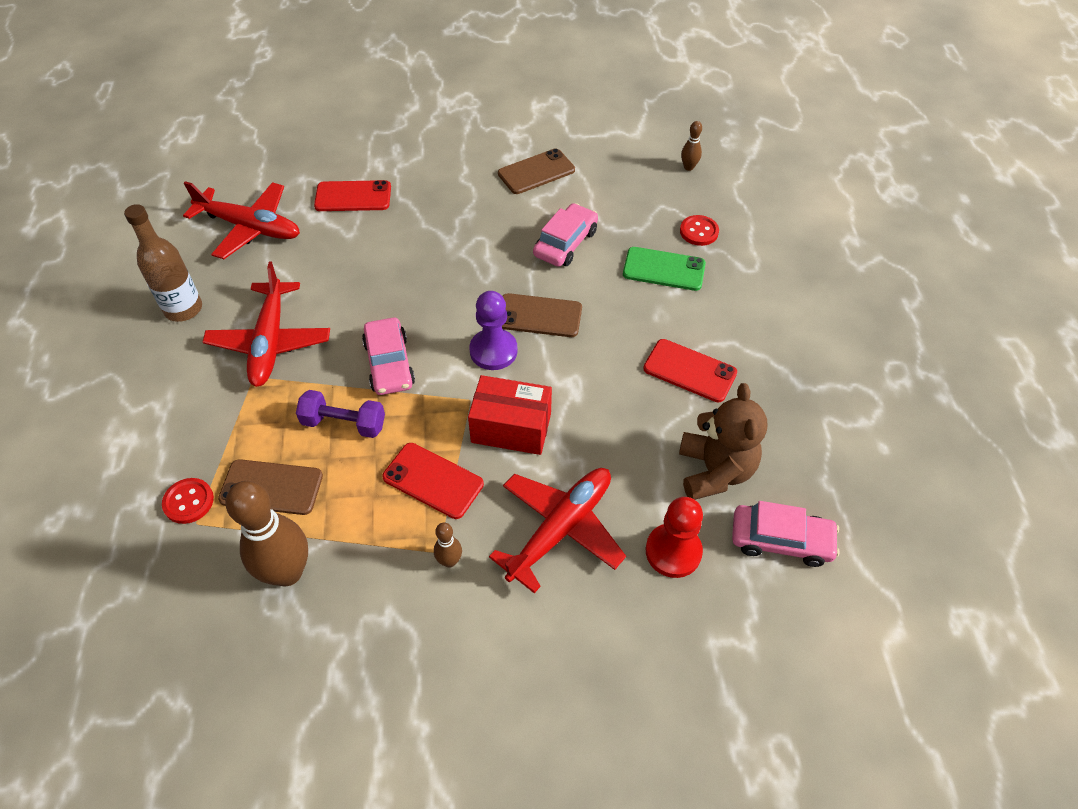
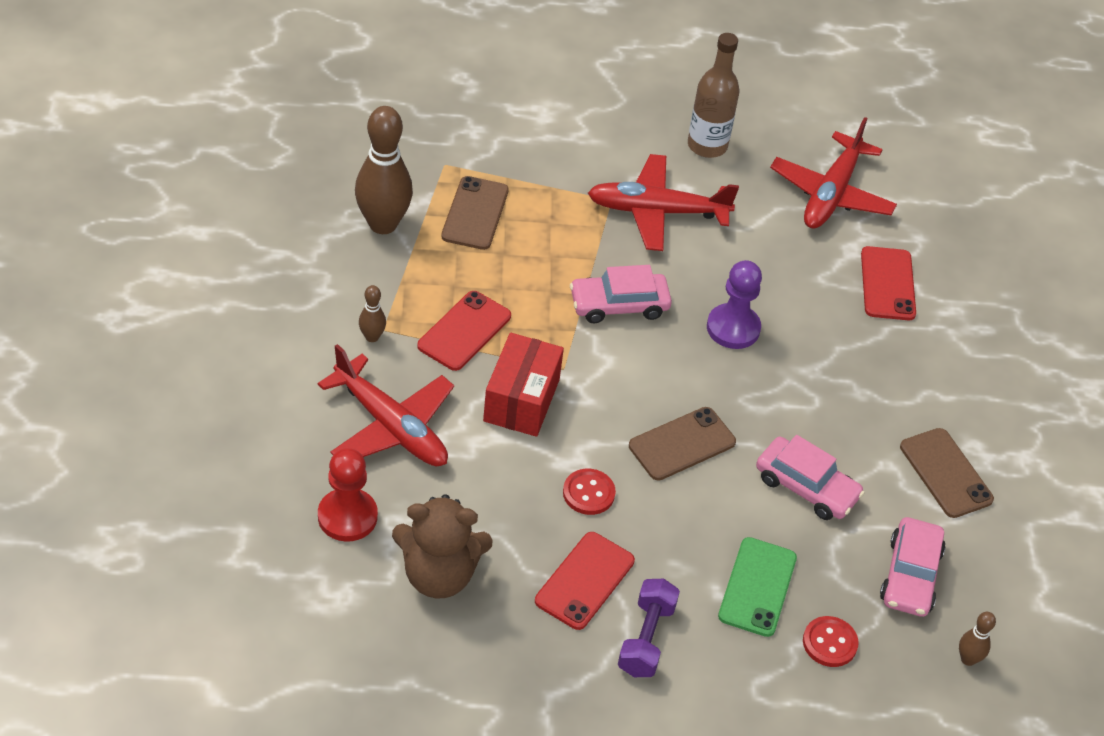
camera: 90 degrees right, 5 degrees down
(188, 502) = (468, 159): red button -> red button (588, 493)
(344, 423) = (543, 266): purple dumbbell -> purple dumbbell (646, 639)
(493, 351) = (630, 396): purple pawn -> purple pawn (733, 328)
(539, 316) = (682, 444): brown phone -> brown phone turned 45 degrees clockwise
(781, 540) = (342, 617): pink car -> pink car (910, 576)

